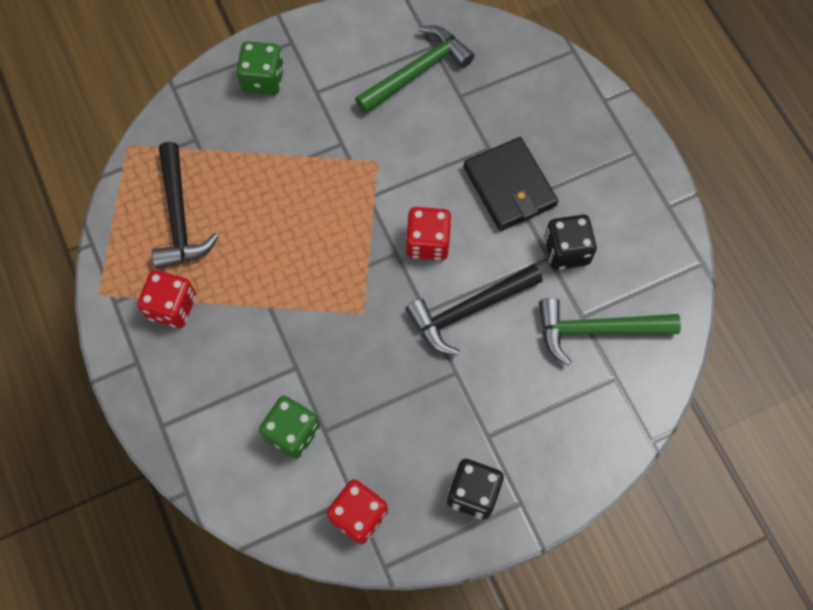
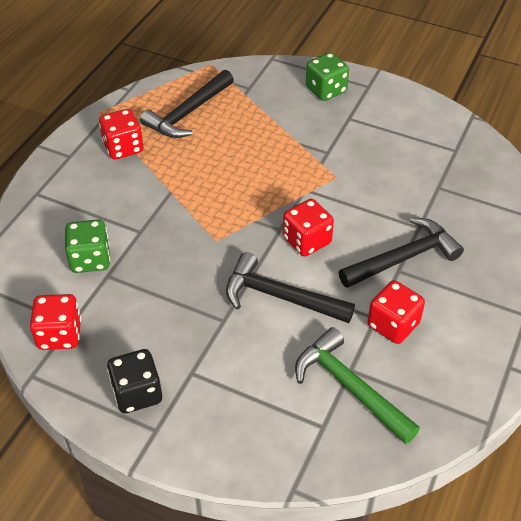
camera: 50 degrees right, 20 degrees down
(417, 71) = (427, 154): green hammer -> none
(509, 186) = (404, 258): black wallet -> black hammer
(566, 251) = (393, 325): black dice -> red dice

